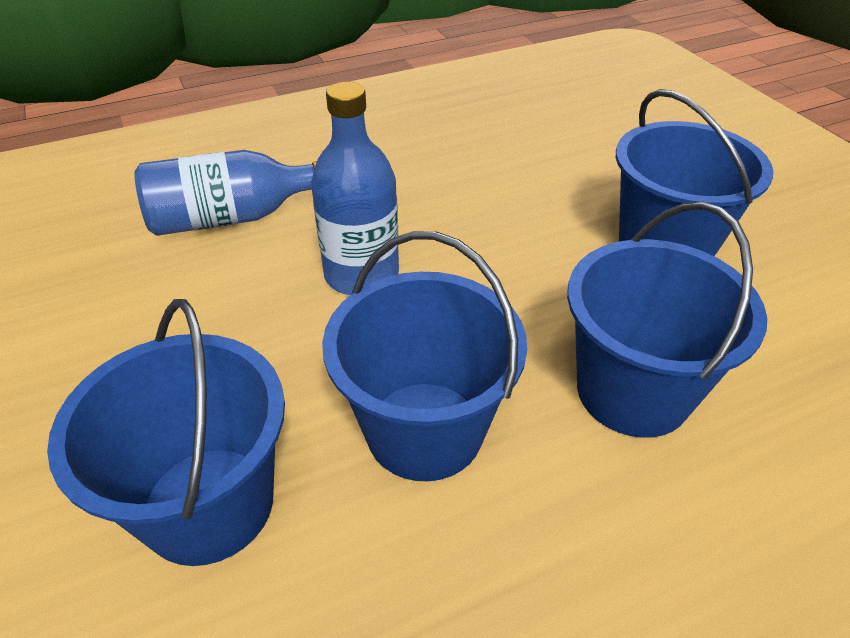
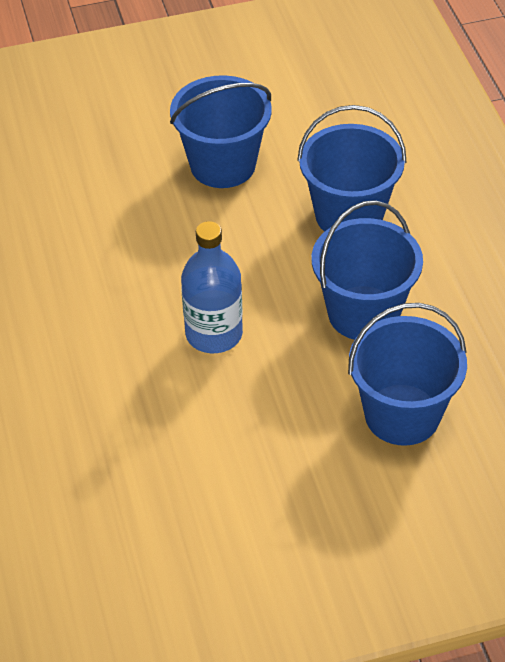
camera: 80 degrees left, 5 degrees up
(231, 218) = (119, 416): blue bottle -> none

